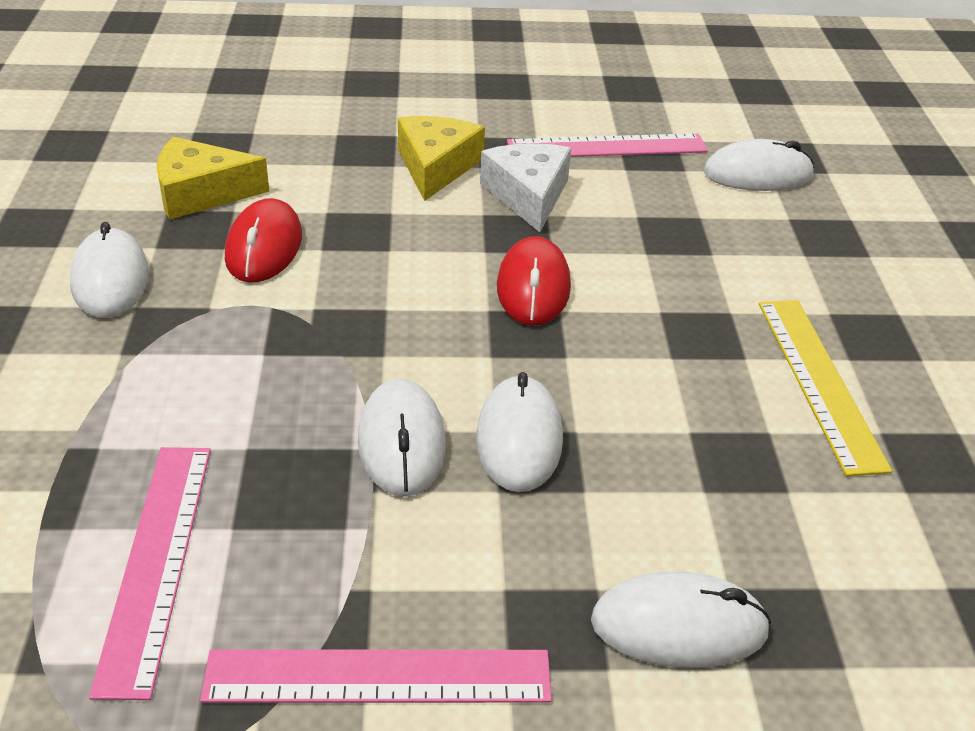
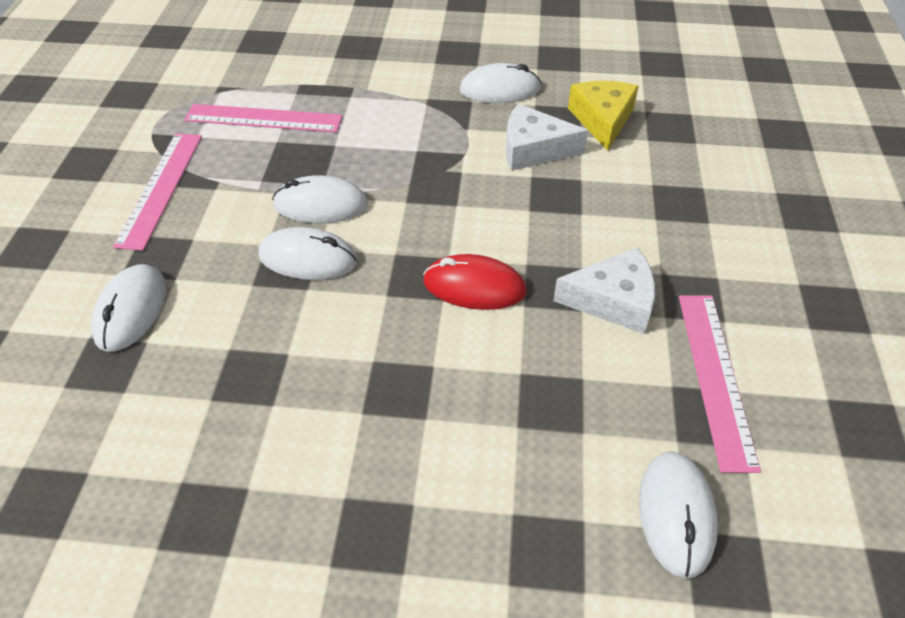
camera: 100 degrees right, 10 degrees up
(264, 247) = (533, 149): red mouse -> white cheese
(436, 167) = (656, 244): yellow cheese -> none
(818, 381) = (319, 460): yellow ruler -> none

